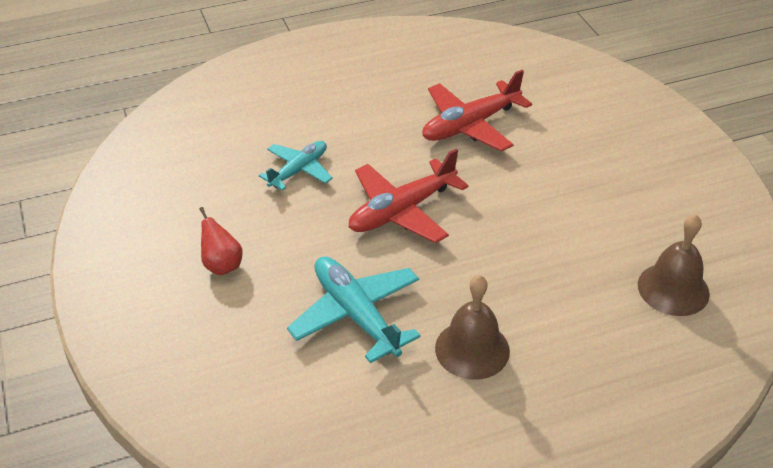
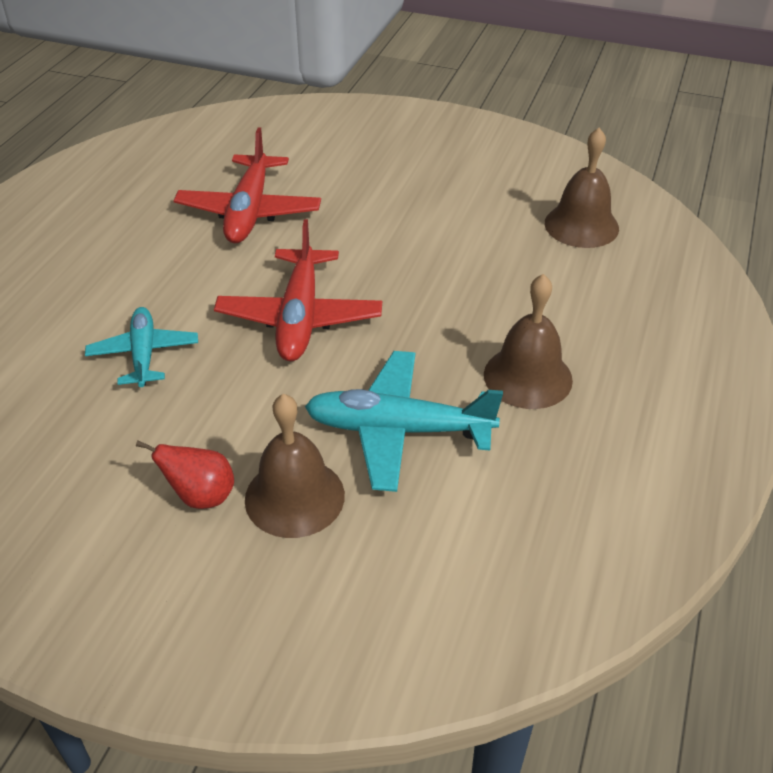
camera: 50 degrees left, 0 degrees up
(258, 303) = (294, 497): none -> brown bell

